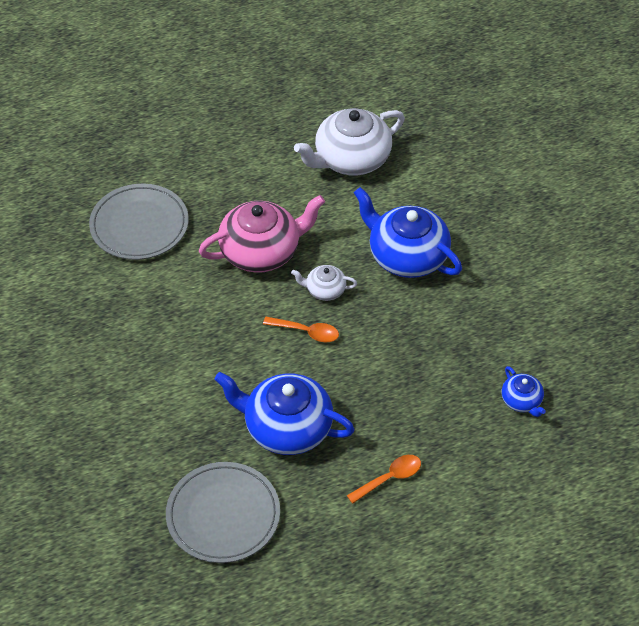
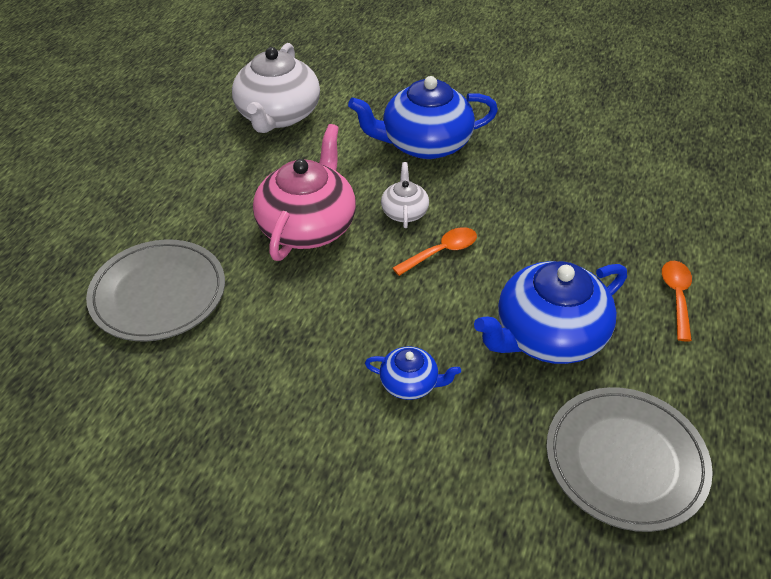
camera: 50 degrees left, 5 degrees down
(325, 290) = (404, 212): white teapot -> white teapot turned 135 degrees clockwise
(521, 401) = (653, 168): blue teapot -> blue teapot (410, 383)

